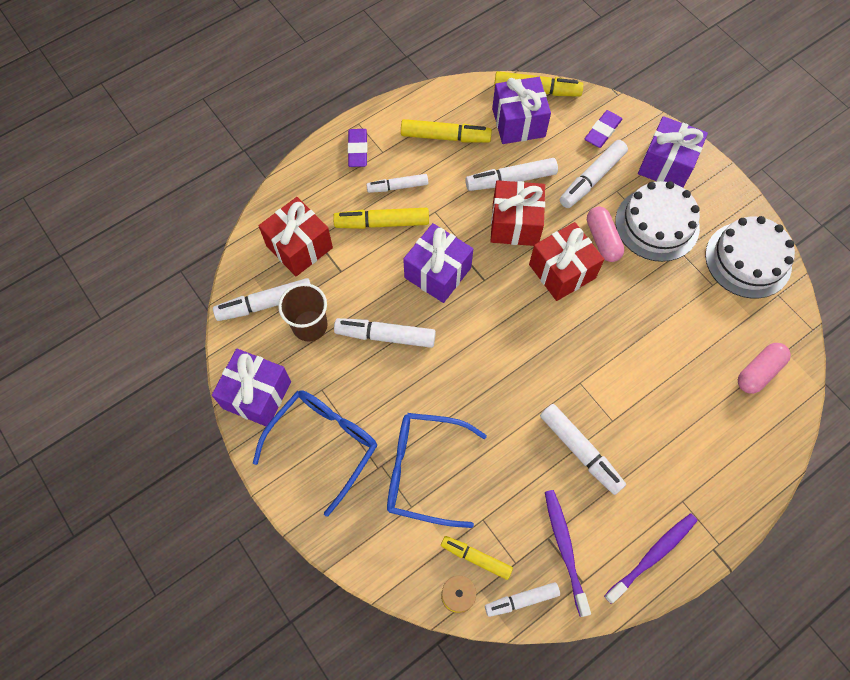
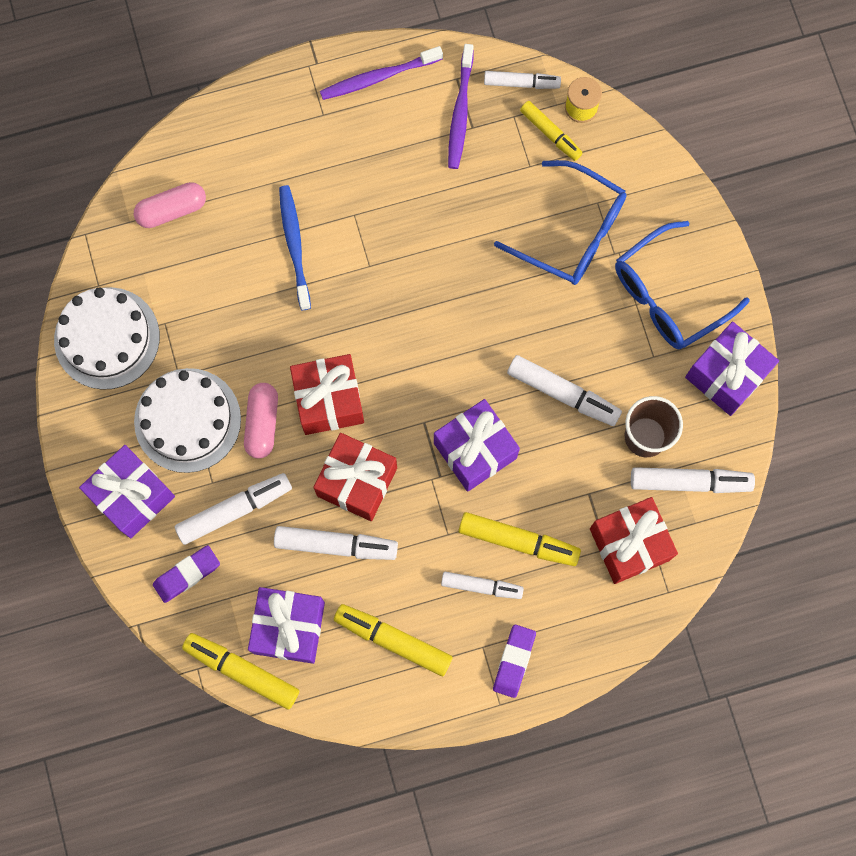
camera: 160 degrees left, 10 degrees up
(580, 451) = (402, 196): white marker -> none
(647, 378) = (294, 245): none -> blue toothbrush

